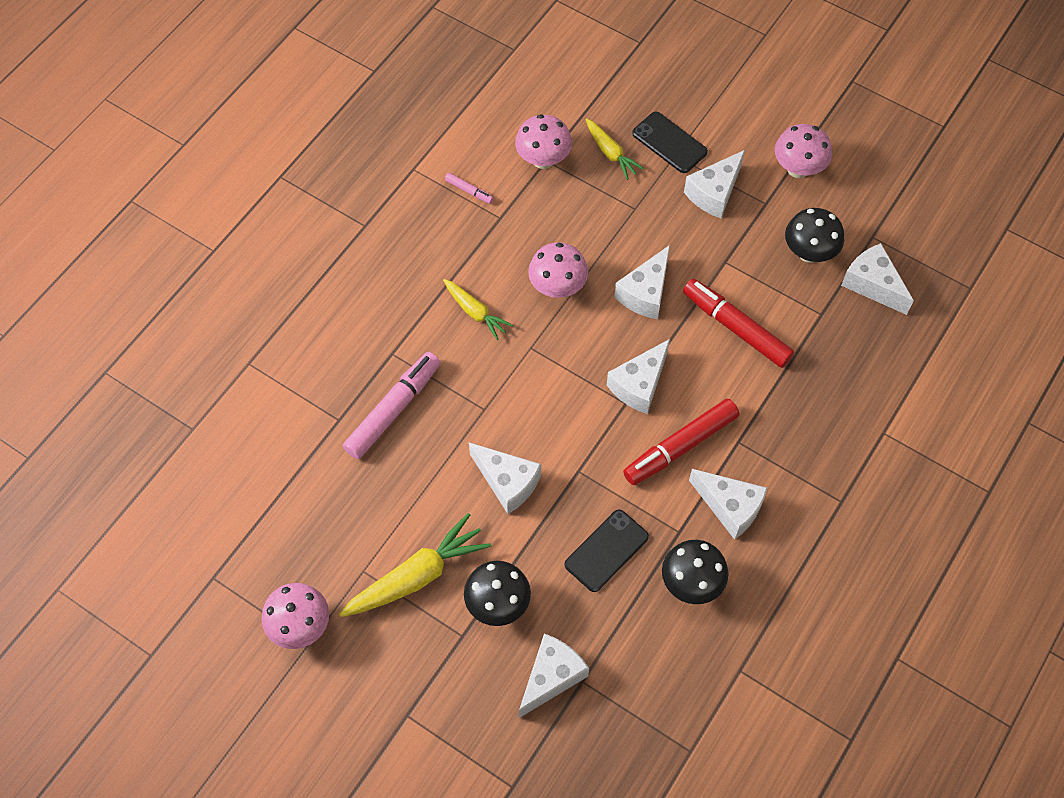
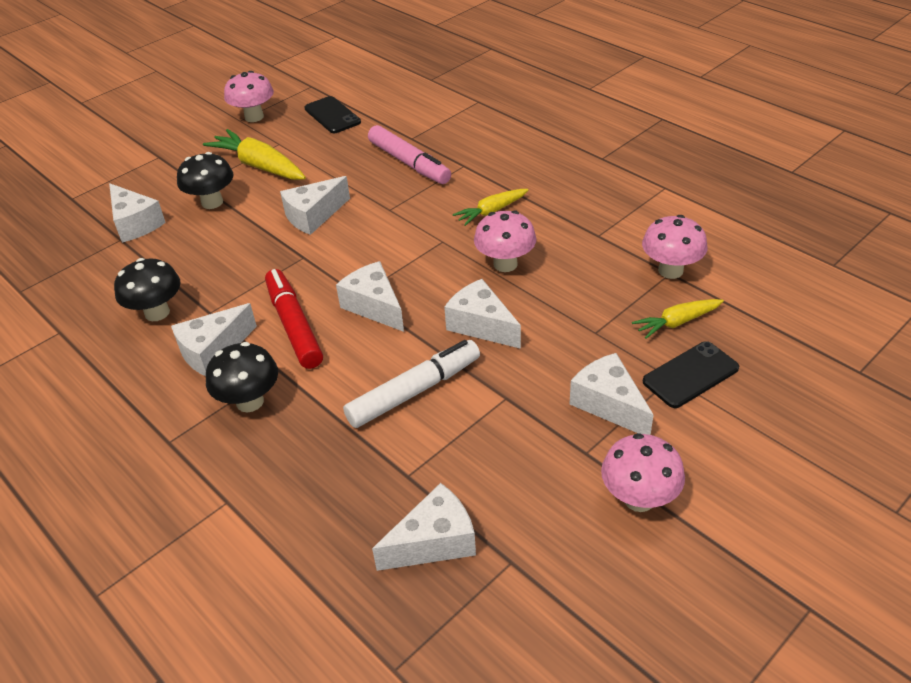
camera: 105 degrees right, 20 degrees down
(416, 576) = (259, 166): yellow carrot -> yellow carrot turned 150 degrees clockwise
(469, 191) = (634, 218): pink marker -> none
(606, 550) = (219, 264): black phone -> black phone (332, 115)
(736, 328) = (414, 391): red marker -> white marker
(809, 253) = (500, 482): black mushroom -> black mushroom (250, 402)

